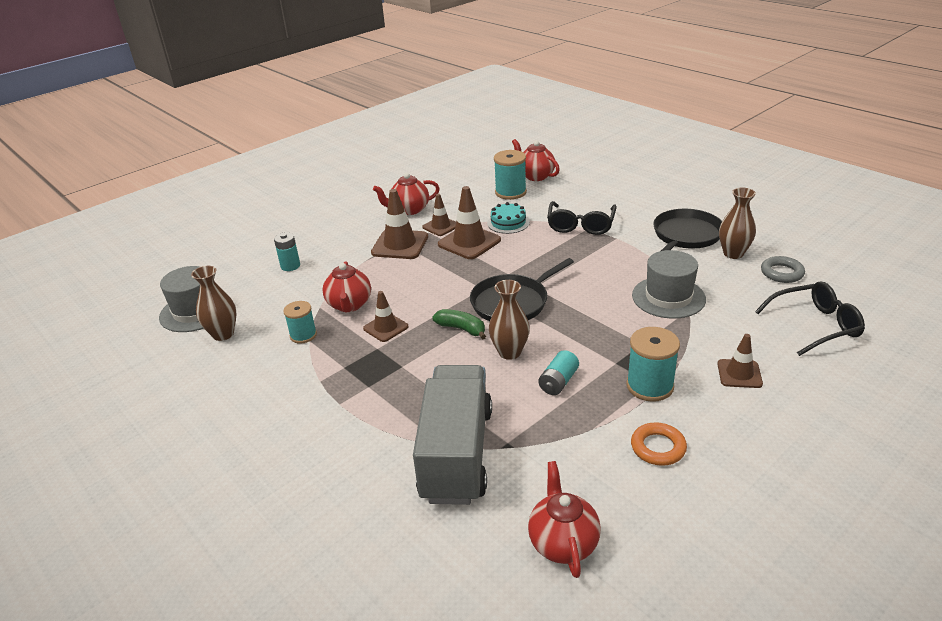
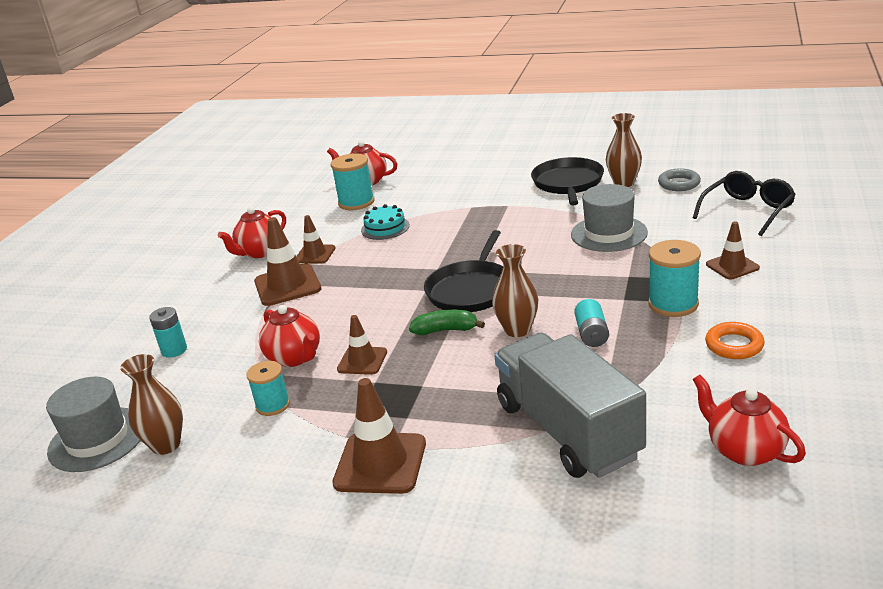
camera: 30 degrees left, 5 degrees down
(469, 242) = (363, 257): brown traffic cone -> brown traffic cone (380, 463)
(581, 225) = (461, 206): black glasses -> none

